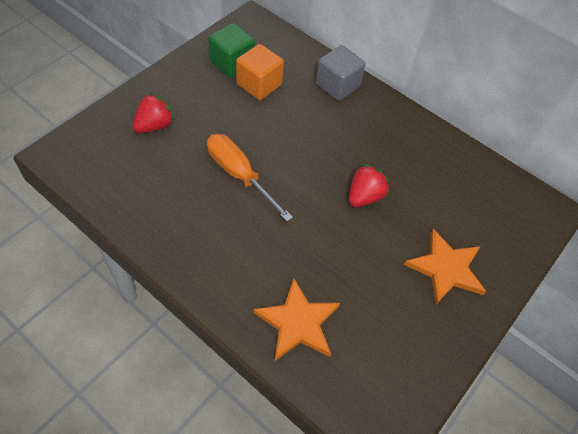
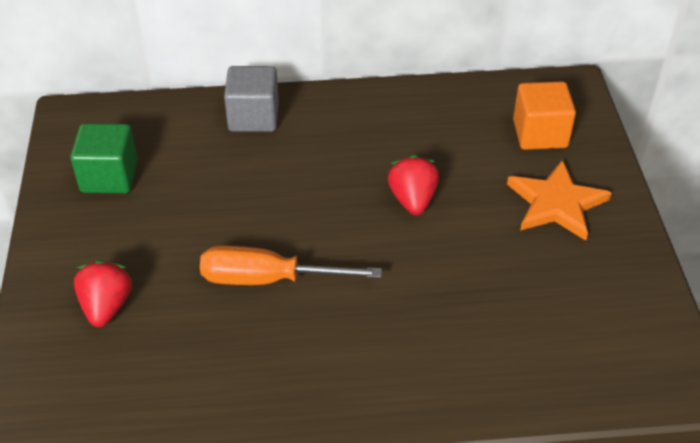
camera: 40 degrees left, 10 degrees down
(259, 84) = (170, 176): orange cube -> orange cube (540, 134)
(298, 322) = (500, 361): orange star -> none

